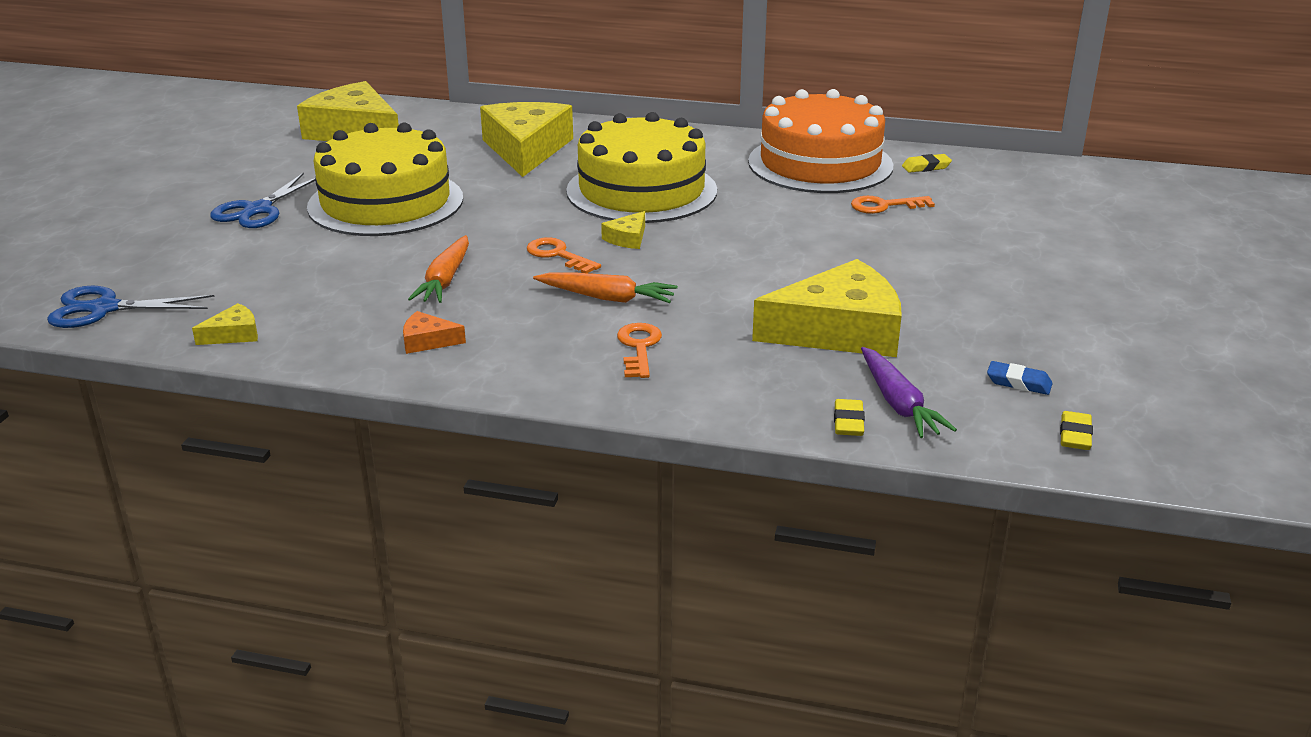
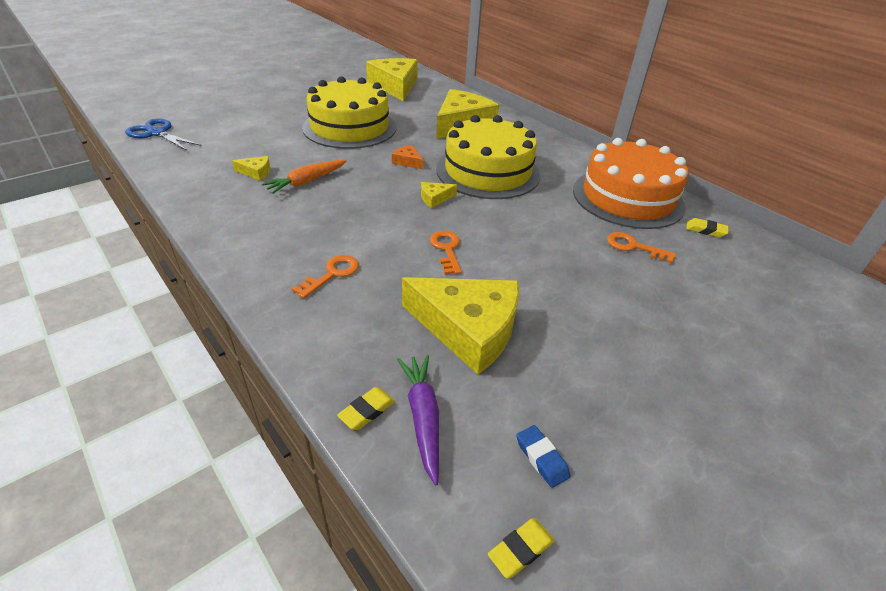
camera: 35 degrees right, 10 degrees up
(234, 334) = (176, 169): yellow cheese -> yellow cheese (256, 172)
(258, 210) = (291, 110): blue scissors -> none
(427, 341) = (242, 213): orange cheese -> orange cheese (407, 162)
(558, 255) = (382, 192): orange key -> orange key (446, 249)
(607, 298) = (366, 231): orange carrot -> none
(898, 404) = (423, 417): purple carrot -> purple carrot turned 150 degrees clockwise

